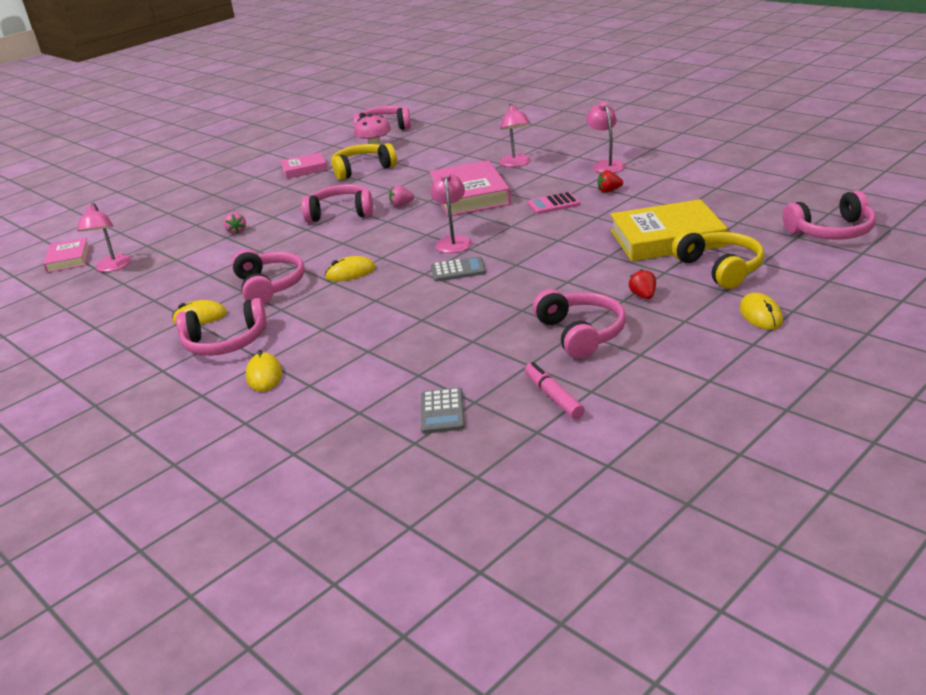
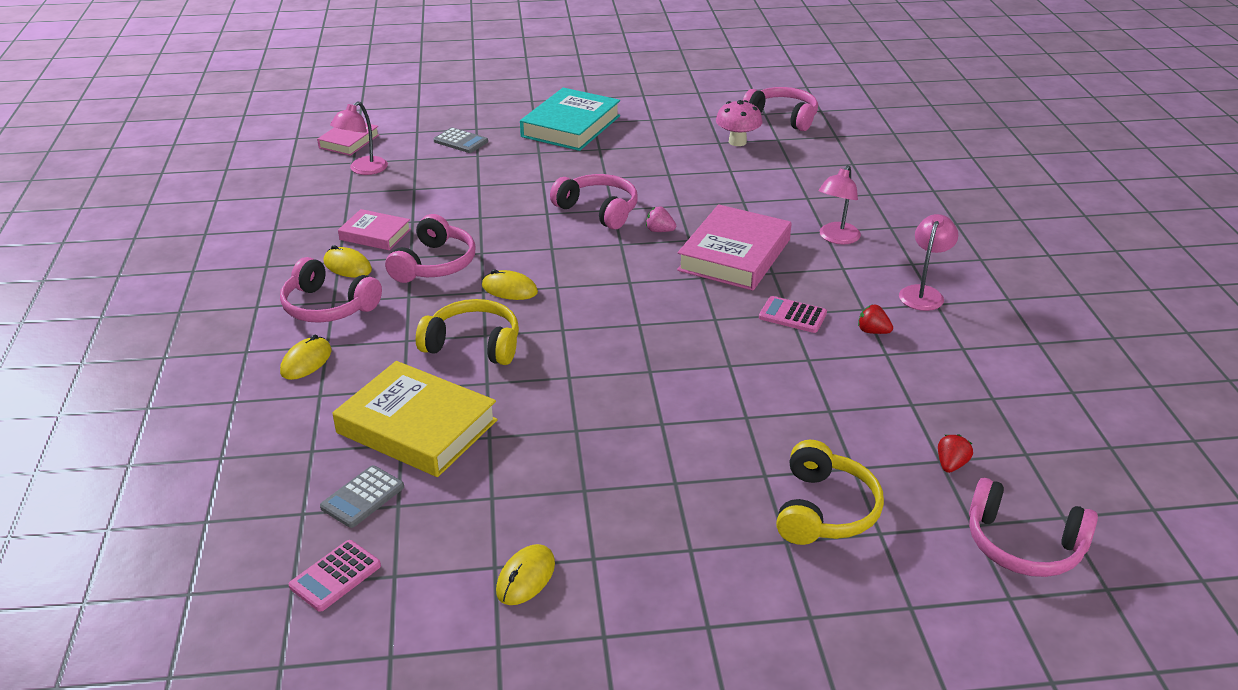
camera: 35 degrees right, 5 degrees up
(236, 232) = (493, 183): pink strawberry -> none
(242, 184) = (571, 126): none -> turquoise book
(304, 169) = (643, 135): pink book -> pink book (375, 234)
(362, 169) = (690, 164): yellow headphones -> yellow headphones (473, 344)
(453, 241) = (638, 306): pink lamp -> none
(458, 270) = (593, 345): grey calculator -> grey calculator (460, 141)
(498, 455) = (335, 576): none -> pink calculator
(553, 397) = (458, 549): pink marker -> none
(581, 333) = (581, 495): pink headphones -> none
(643, 296) = (700, 491): red strawberry -> red strawberry (951, 465)
(667, 238) = (833, 433): yellow book -> yellow book (417, 426)
(760, 315) = (770, 598): yellow mouse -> yellow mouse (525, 577)

